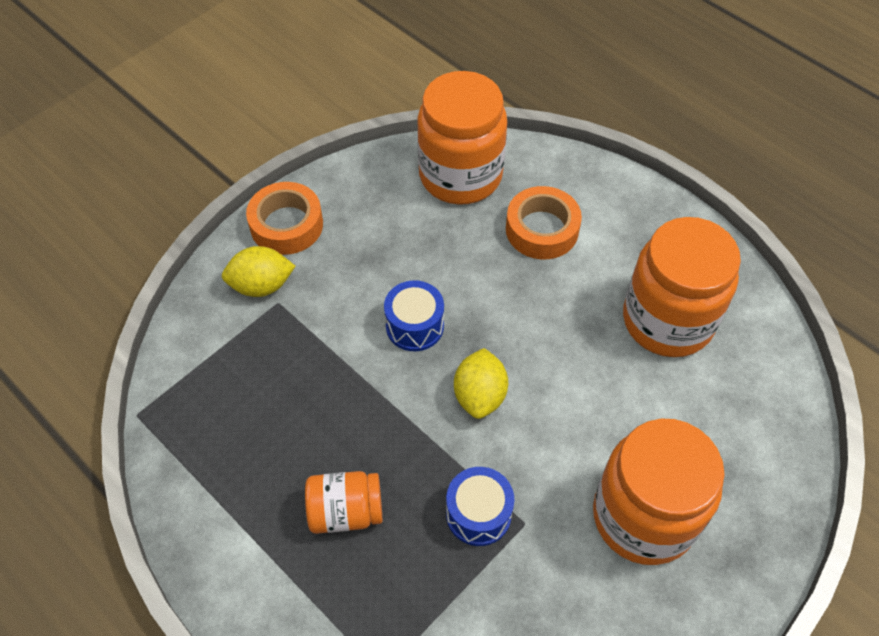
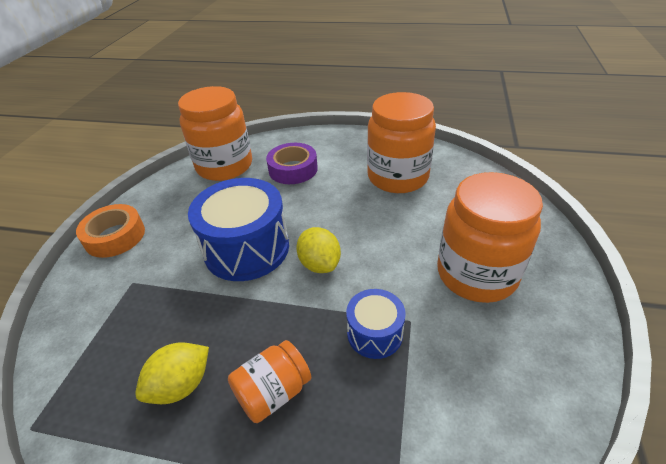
camera: 30 degrees left, 15 degrees down
(261, 285) = (113, 278): yellow lemon -> yellow lemon (181, 385)
(414, 326) = (246, 248): blue drum -> blue drum, size x1.88
(542, 229) = (293, 169): orange tape -> purple tape

